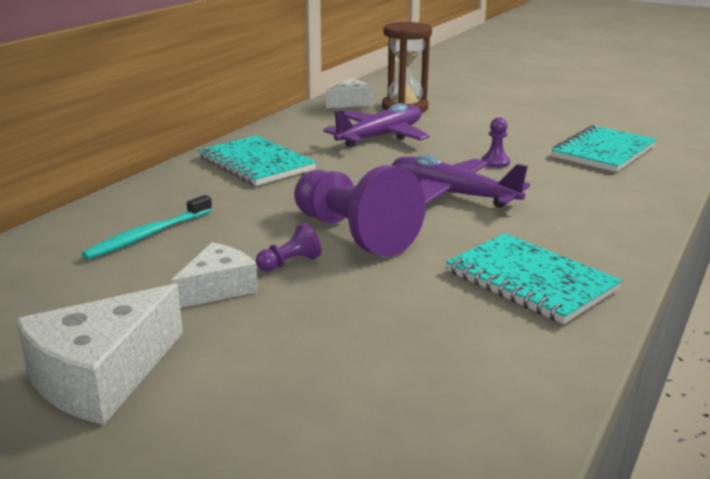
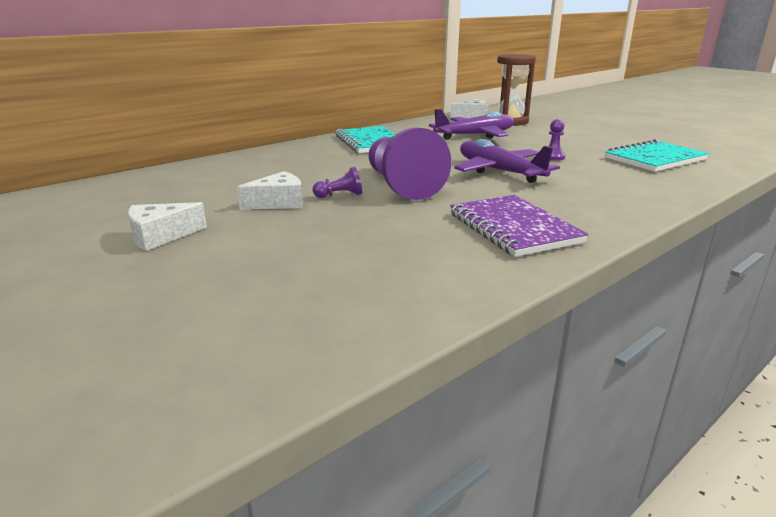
camera: 20 degrees right, 0 degrees up
(101, 376) = (161, 236): white cheese -> white cheese, size x0.63
(148, 235) = (263, 171): turquoise toothbrush -> none
(530, 281) = (513, 228): turquoise notebook -> purple notebook

